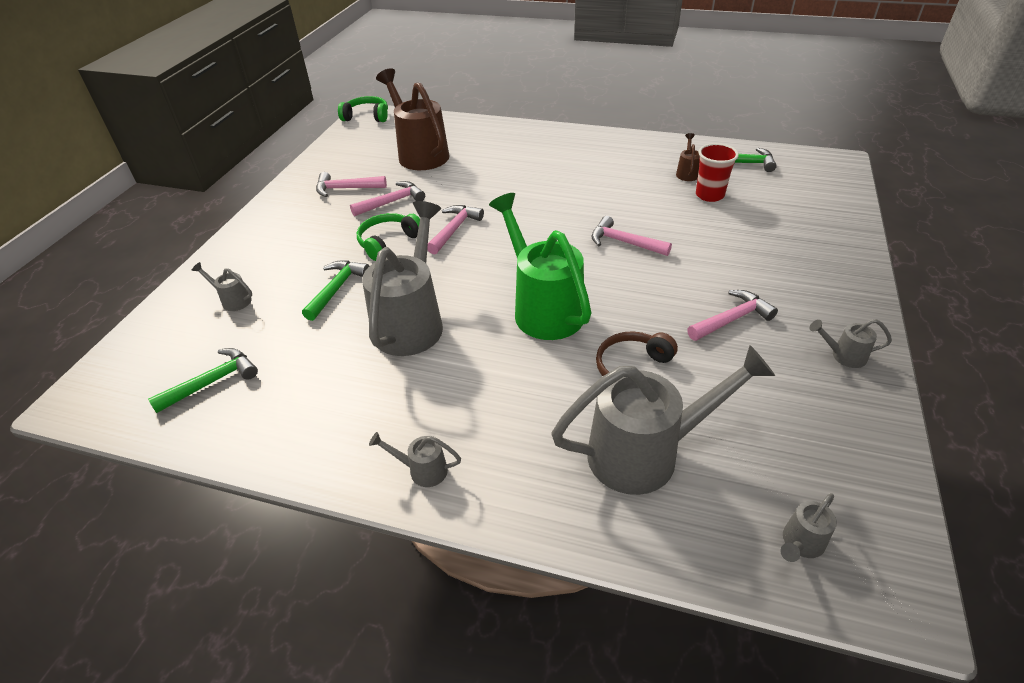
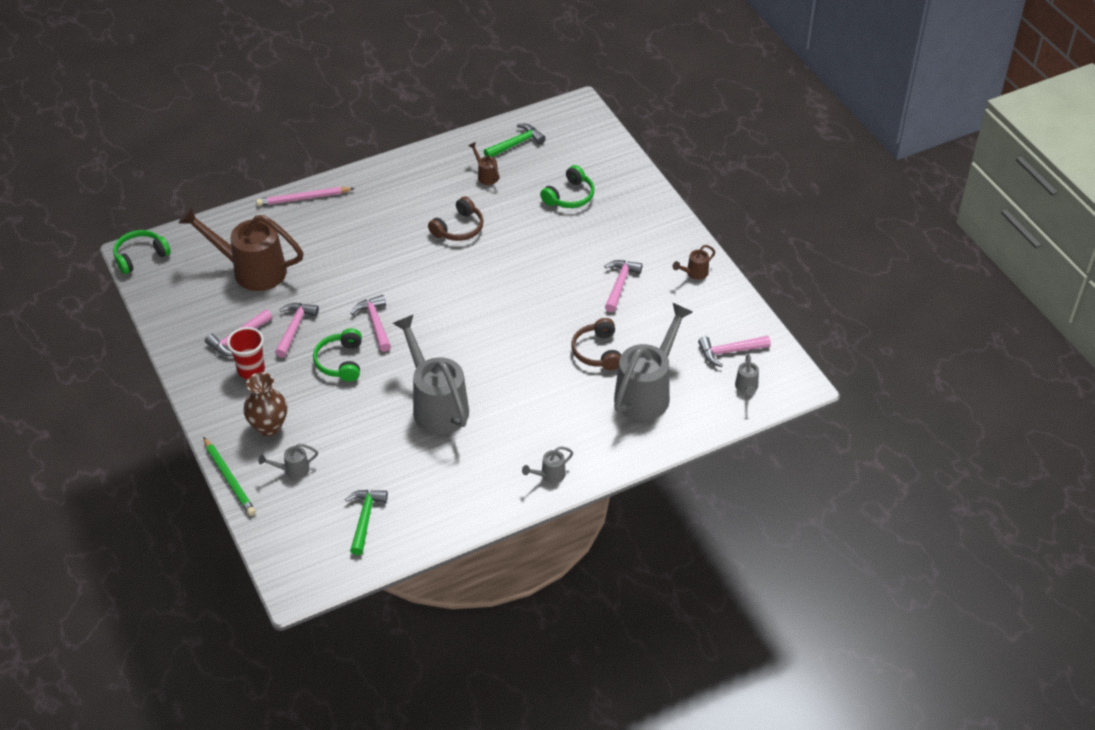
camera: 45 degrees left, 5 degrees up
(187, 277) = (229, 479): none -> green pencil
(270, 257) = (269, 427): none -> brown vase
(337, 289) = (354, 416): green hammer -> none
(518, 129) = (303, 198): none -> pink pencil
(543, 308) = (506, 345): green watering can -> none
(615, 197) = (458, 228): none -> brown headphones
(624, 242) = (504, 265): pink hammer -> pink hammer (729, 351)
(709, 195) = (521, 189): red cup -> red cup (251, 370)
(755, 220) = (569, 196): none -> green headphones
(843, 356) = (694, 273): grey watering can -> brown watering can

